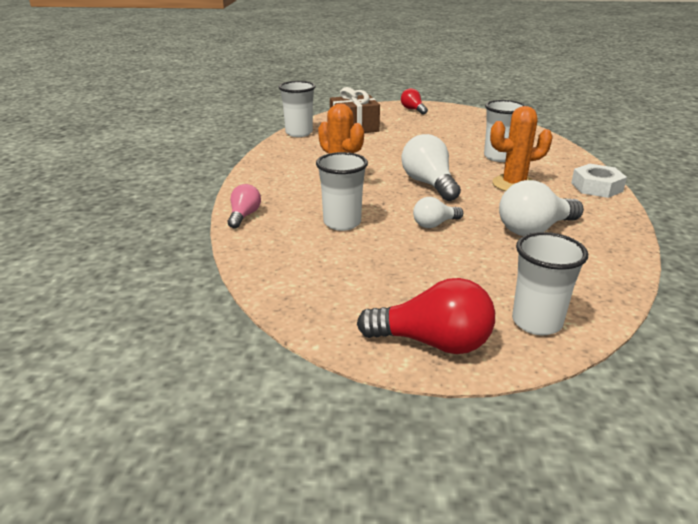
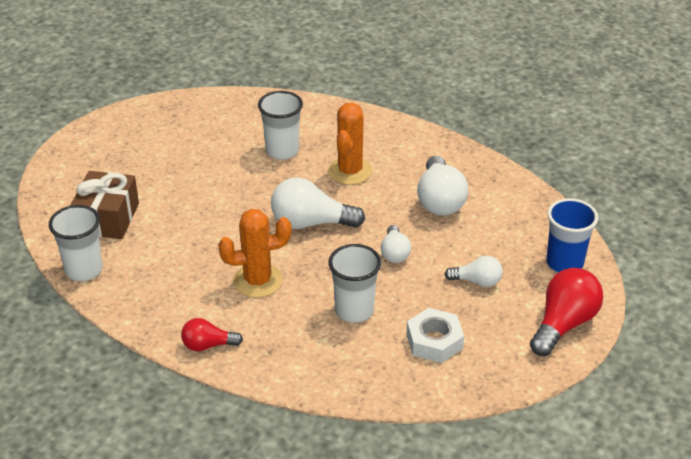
camera: 65 degrees left, 10 degrees up
(244, 216) = (293, 377): pink light bulb -> none
(413, 110) = (90, 149): red light bulb -> red light bulb (208, 345)
(443, 273) = (477, 281): none -> white light bulb
(536, 322) = (564, 263): white cup -> blue cup
(596, 187) = (389, 128): white nut -> white nut (434, 341)

